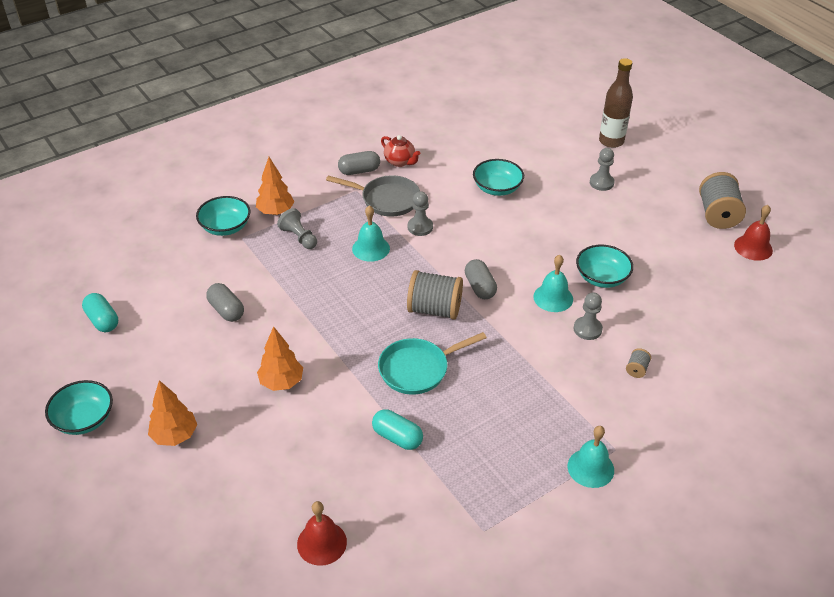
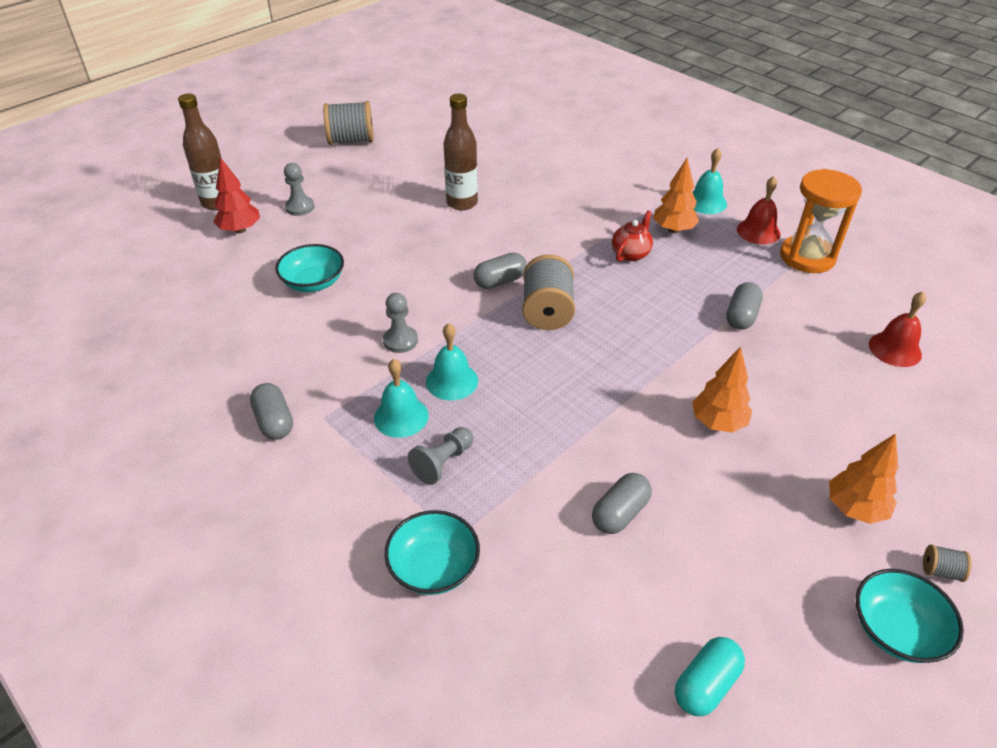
camera: 100 degrees left, 0 degrees up
(276, 212) = (385, 506): orange tree -> orange tree (673, 229)
(387, 200) = (344, 380): grey pan -> none
(397, 437) = (741, 316): turquoise capsule -> grey capsule
(400, 161) = (251, 379): red teapot -> red teapot (631, 254)
(417, 369) = (643, 313): turquoise pan -> none
(476, 527) = (807, 257): none -> orange hourglass
(553, 297) = (501, 231): turquoise bell -> turquoise bell (401, 416)
(571, 153) = (240, 230): none -> red tree
(587, 329) = (540, 209): grey pawn -> none
(602, 277) = (462, 203): turquoise bowl -> brown bottle
(636, 369) = (581, 182): grey spool -> grey spool (940, 571)
(753, 247) = (398, 124): red bell -> red bell (758, 231)

